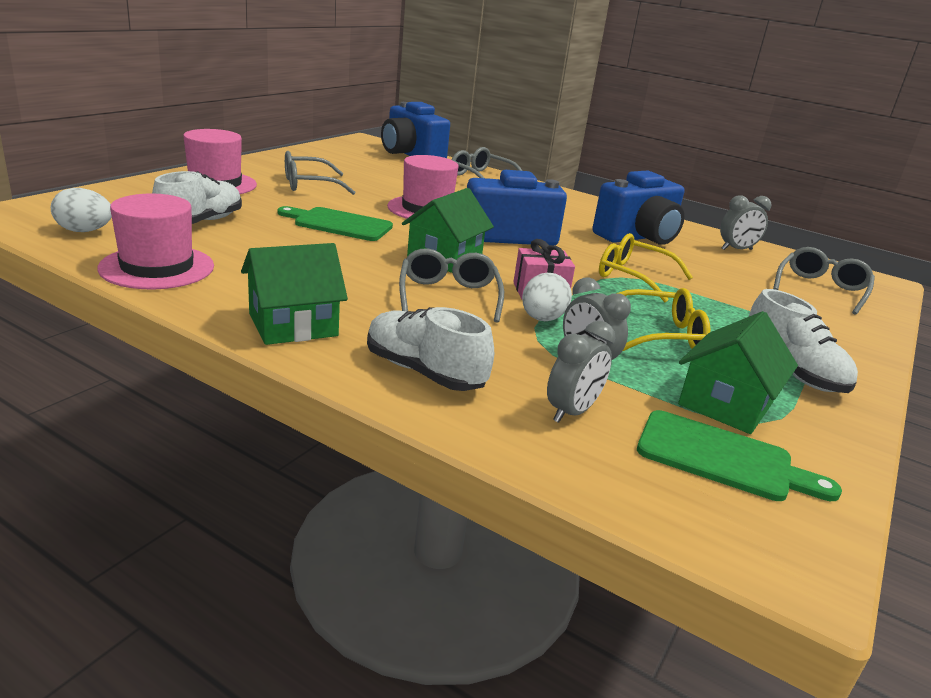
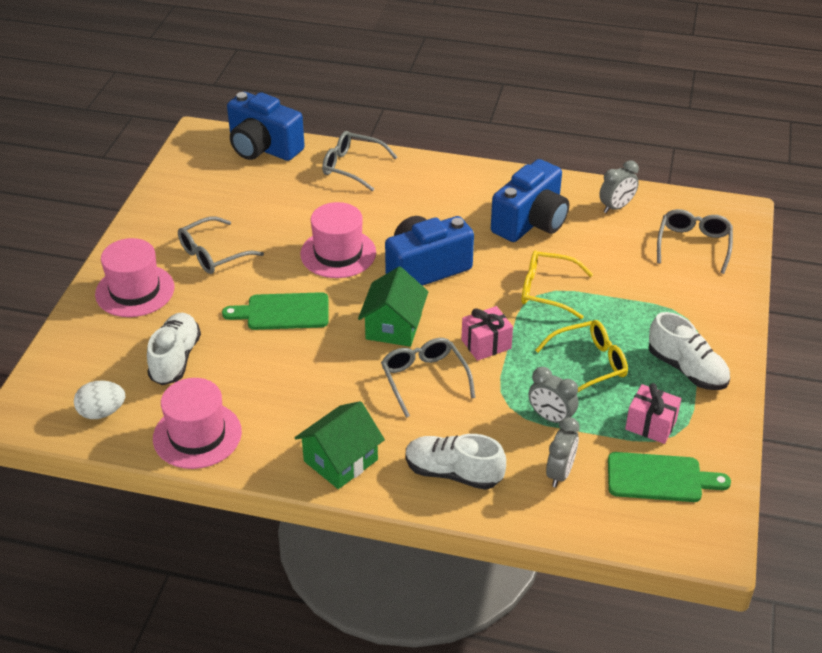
camera: 15 degrees left, 15 degrees up
(542, 319) = (502, 380): white egg -> none
(725, 404) = (651, 425): green house -> pink gift

